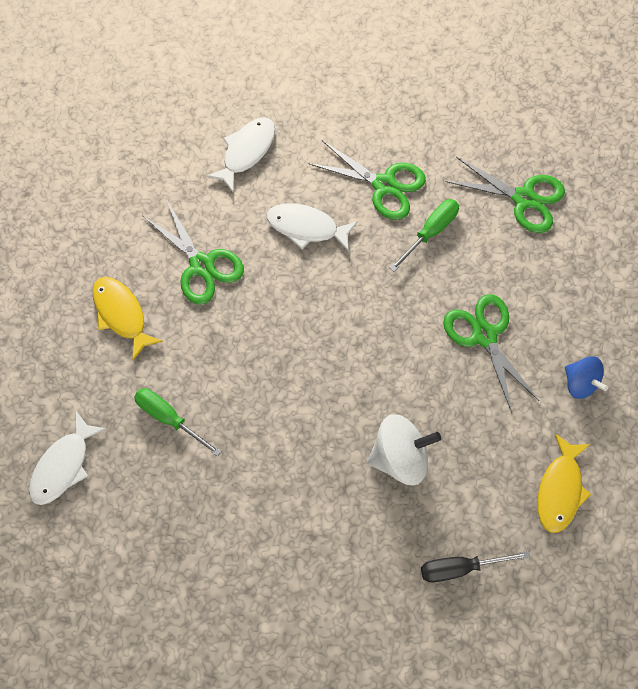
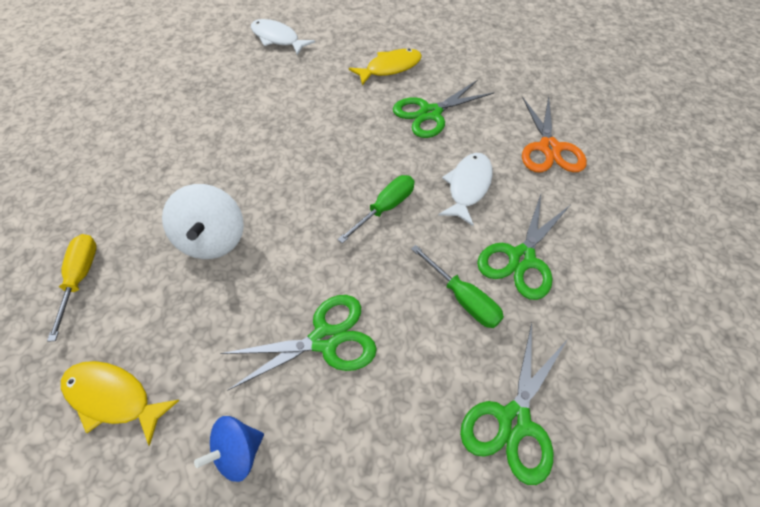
camera: 95 degrees right, 15 degrees down
(169, 417) = (298, 89): green screwdriver -> green screwdriver (385, 208)
(246, 151) = (549, 148): white fish -> orange scissors
(459, 567) = (81, 278): black screwdriver -> yellow screwdriver

